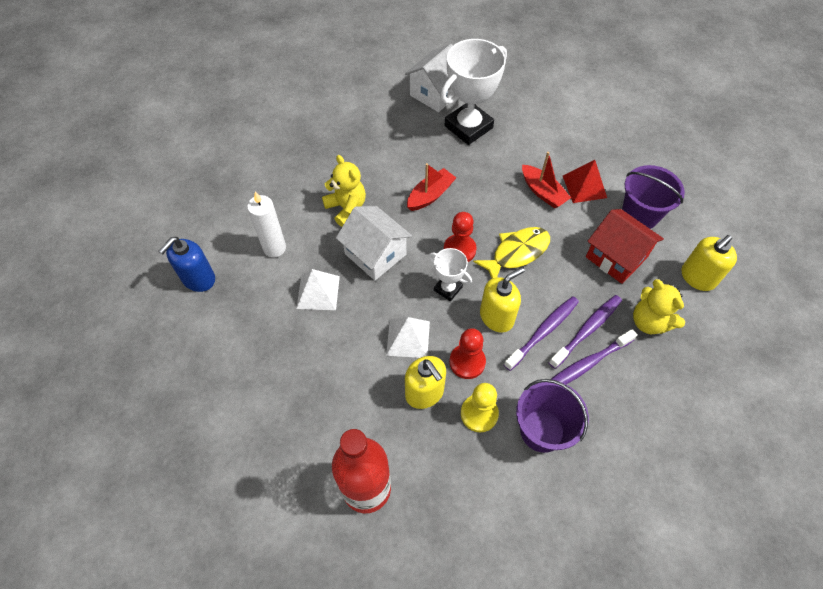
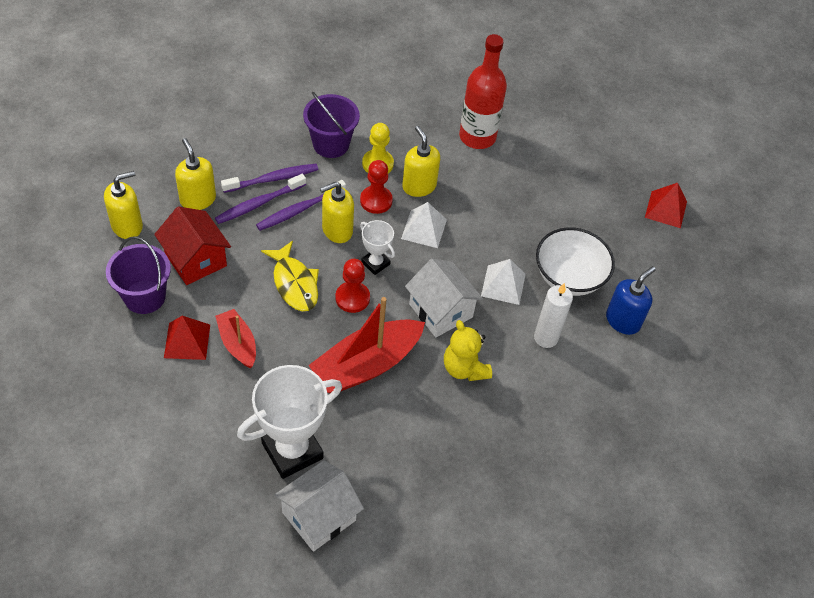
camera: 175 degrees left, 5 degrees down
(130, 427) = (665, 209): none -> red pyramid
(251, 314) = (569, 277): none -> white bowl
(430, 195) = (366, 365): red boat -> red boat, size x1.78
(517, 253) = (294, 283): yellow fish -> yellow fish turned 90 degrees counterclockwise
(649, 321) = (198, 199): yellow teddy bear -> yellow soap dispenser

